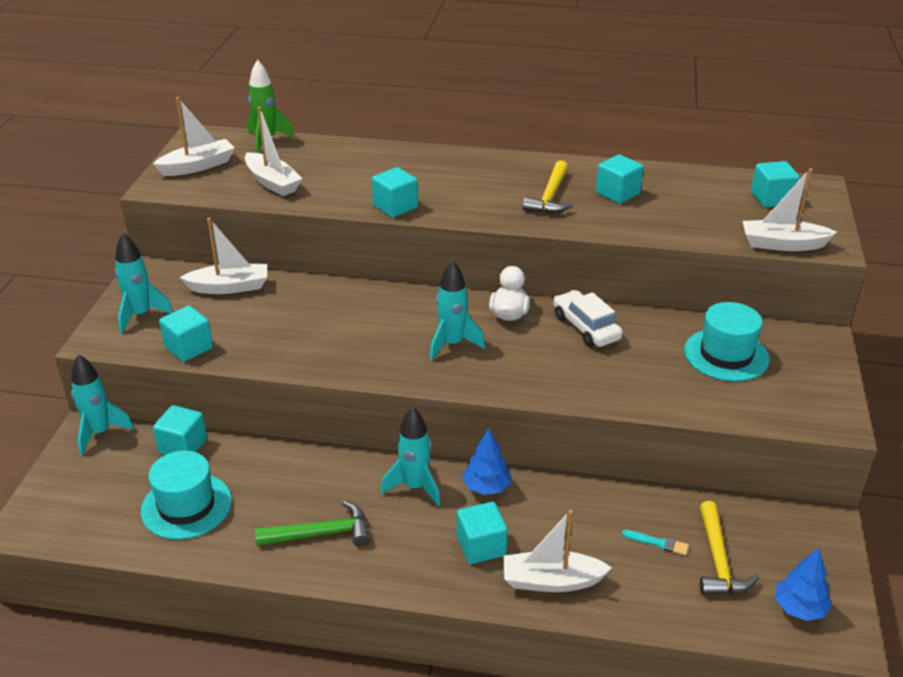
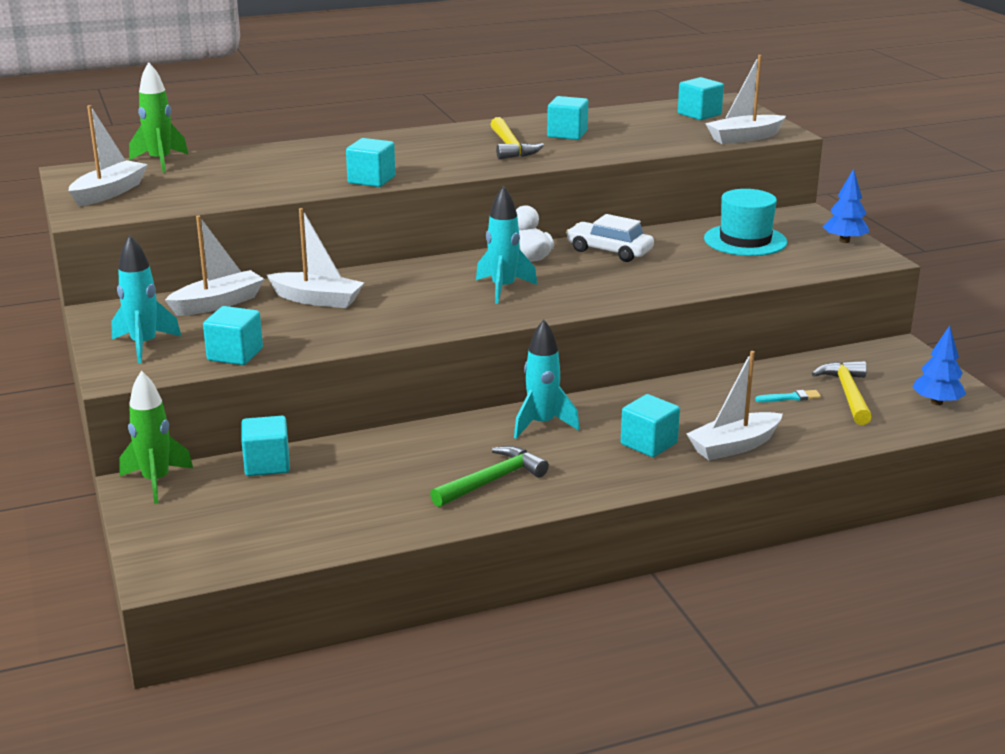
camera: 30 degrees left, 10 degrees down
(100, 433) = (156, 482): turquoise rocket -> green rocket
(186, 506) = (328, 504): turquoise hat -> none
(272, 182) = (215, 188): white boat -> white boat (317, 300)
(486, 487) = (607, 406): blue tree -> blue tree (844, 241)
(718, 560) = (847, 394): yellow hammer -> yellow hammer turned 150 degrees counterclockwise

